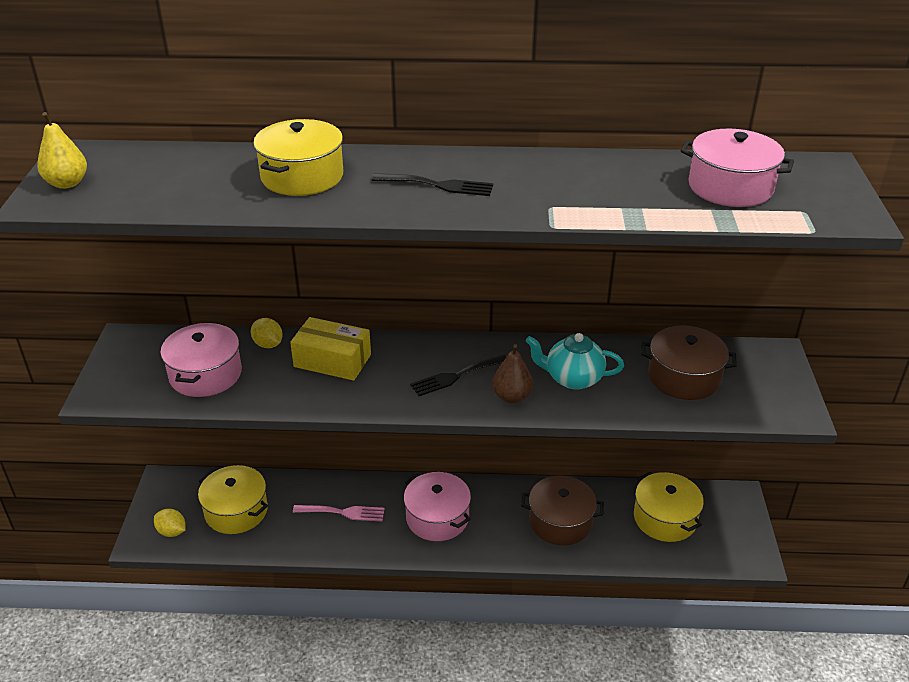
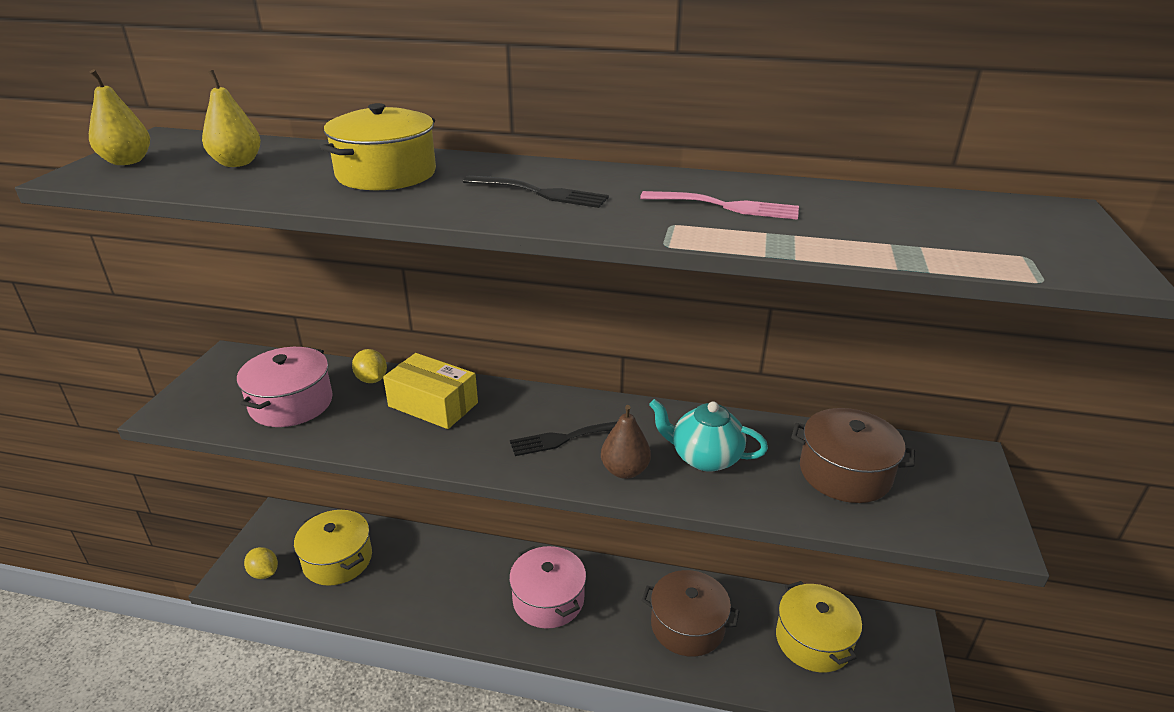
camera: 10 degrees right, 5 degrees down
(166, 176) = (237, 163): none -> yellow pear
(343, 512) = (448, 578): pink fork -> pink fork (726, 206)
(730, 187) = (922, 222): pink pot -> none

